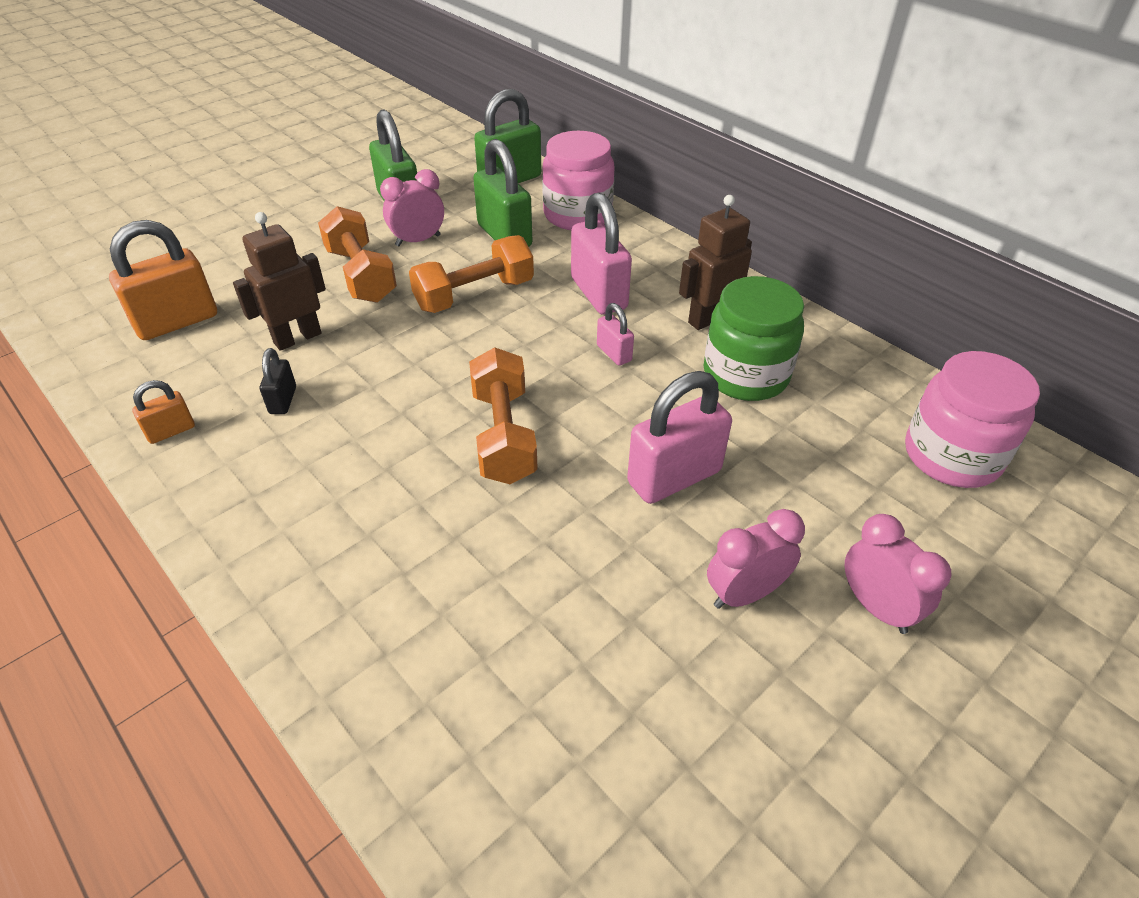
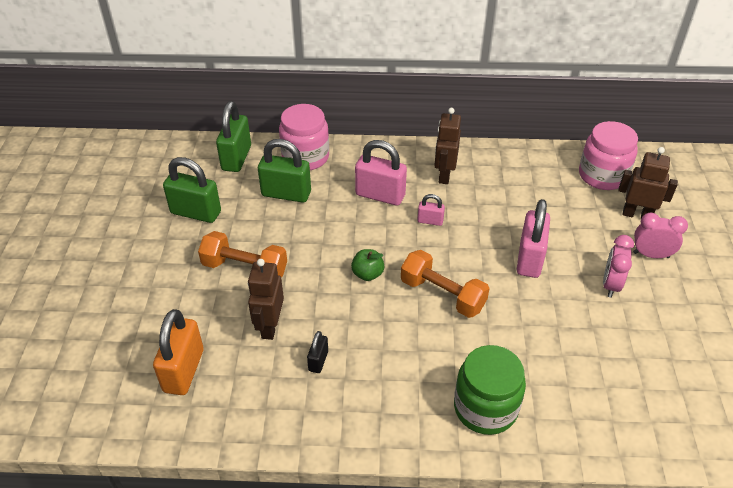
camera: 45 degrees left, 0 degrees up
(171, 431) = (288, 421): orange padlock -> none
(283, 400) = (318, 361): black padlock -> black padlock turned 60 degrees clockwise
(418, 240) = (243, 227): pink clock -> none
(460, 358) = (367, 274): none -> green apple
(474, 295) = (323, 237): orange dumbbell -> none
(745, 375) = (494, 193): green jar -> green jar (485, 408)
(935, 540) = (637, 215): none -> brown robot

